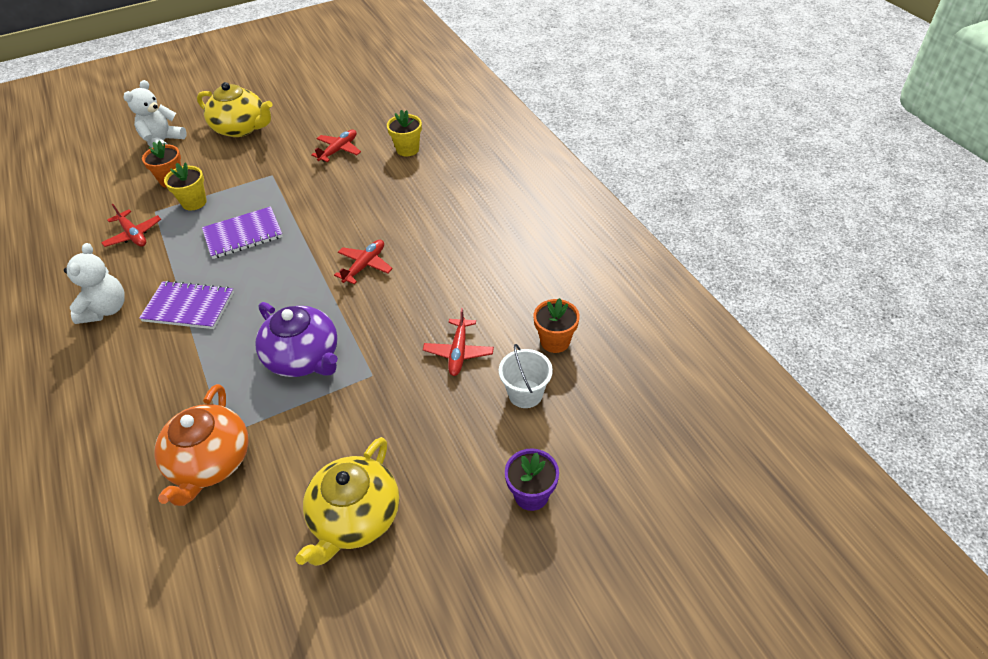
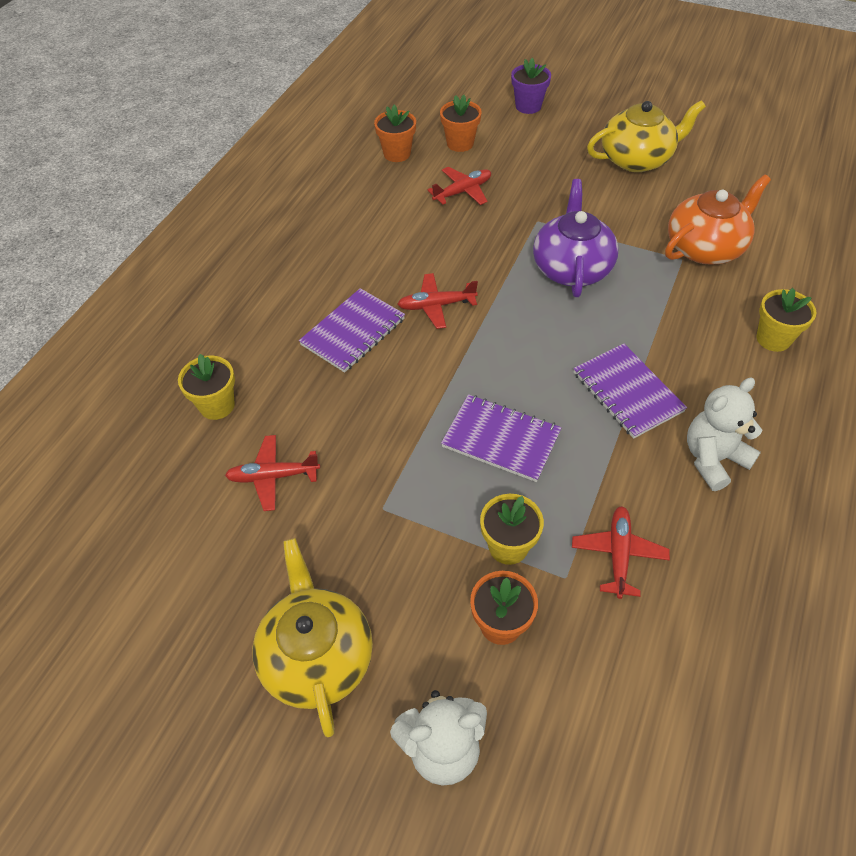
camera: 130 degrees left, 5 degrees up
(103, 419) = (773, 339): none -> yellow flower pot
(392, 219) = (353, 332): none -> purple notebook
(525, 394) = (460, 143): white bucket -> orange flower pot

